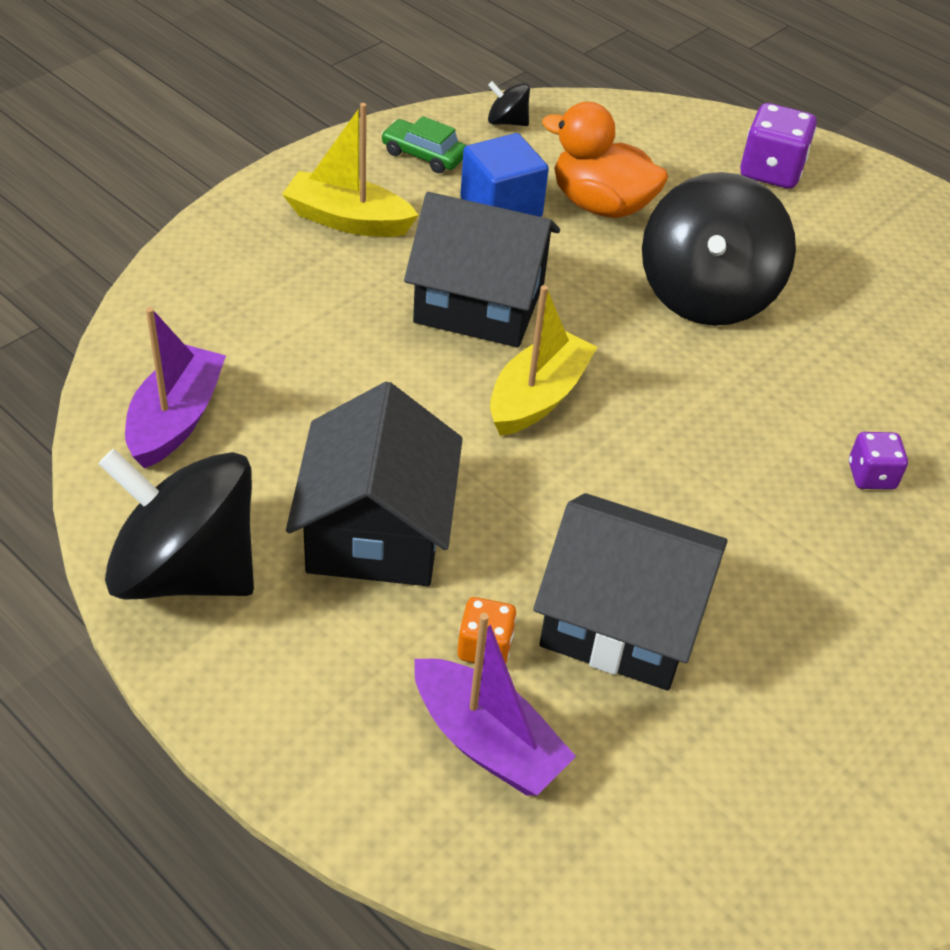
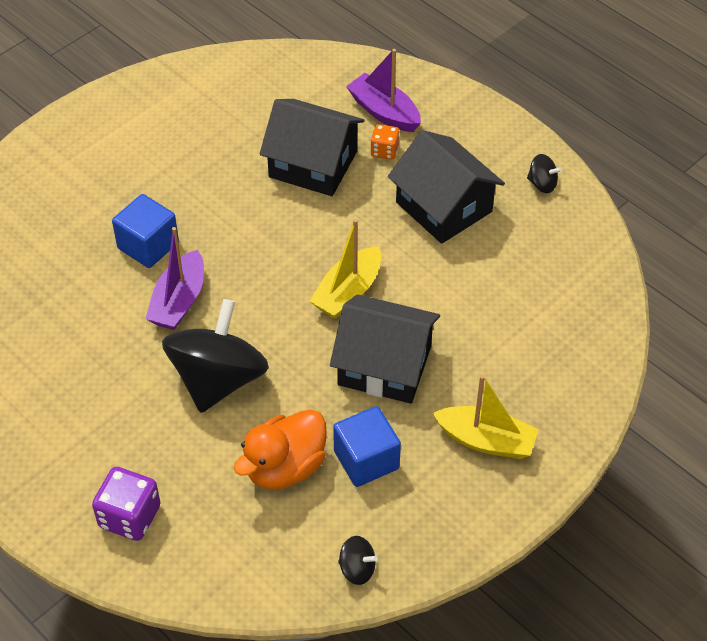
camera: 175 degrees left, 5 degrees up
(176, 419) = (570, 270): purple boat -> purple boat (179, 301)
(186, 570) = (542, 184): black spinning top -> black spinning top, size x0.41
(376, 530) = (444, 207): black house -> black house turned 45 degrees counterclockwise
(424, 155) = (430, 519): green car -> none
(600, 205) = (284, 467): orange duck -> orange duck turned 105 degrees clockwise
(871, 476) = (148, 245): purple dice -> blue cube

